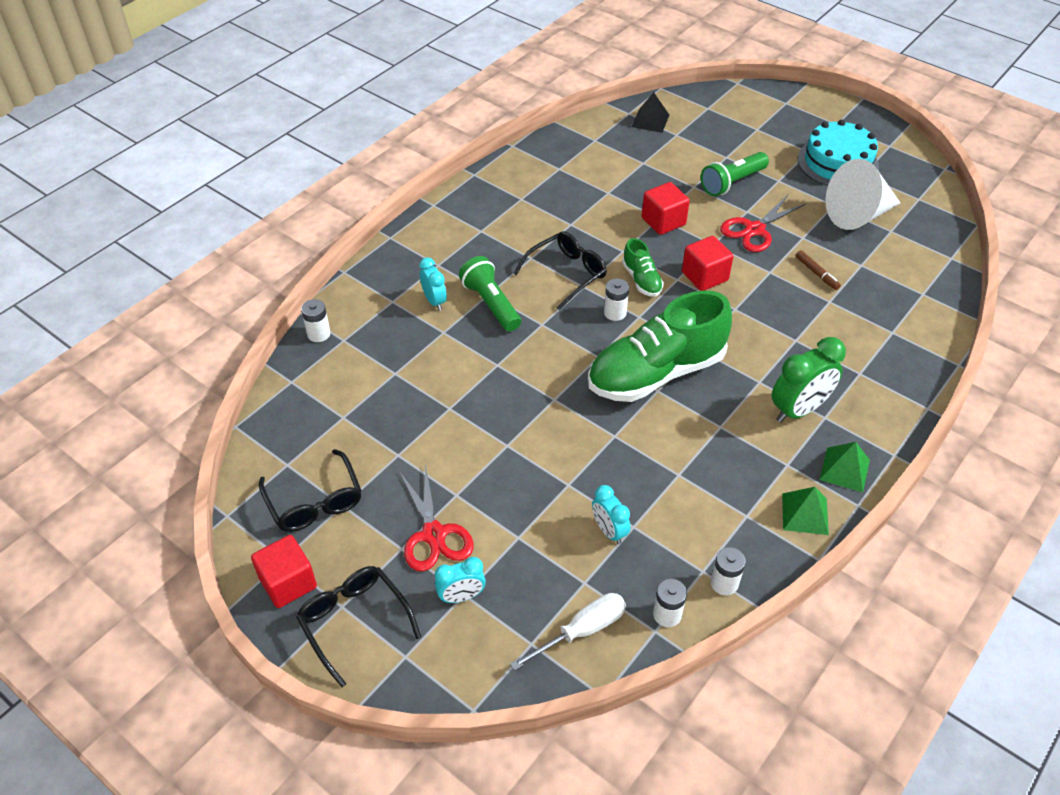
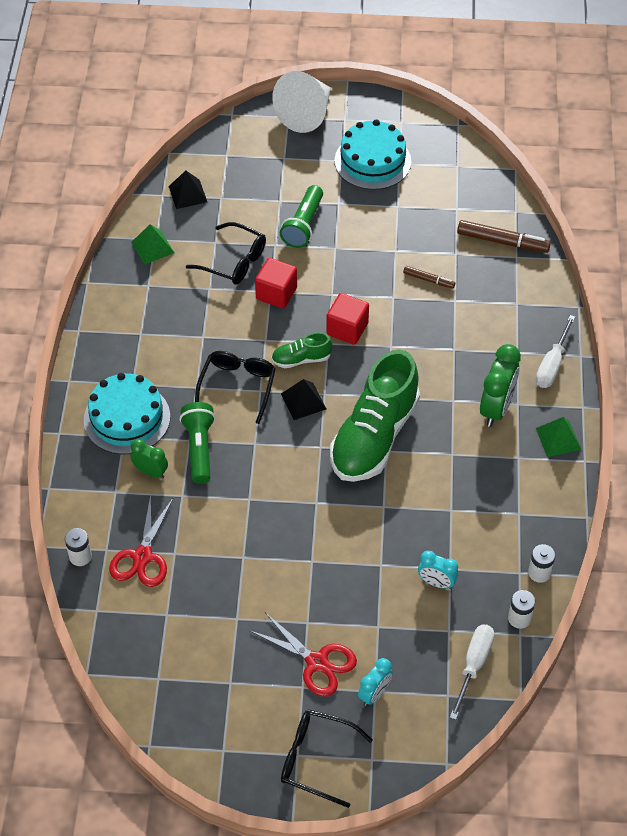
camera: 35 degrees left, 5 degrees up
(288, 583) = (243, 764): red cube -> none
(314, 502) = (207, 693): black glasses -> black glasses (234, 261)
(434, 301) = (151, 472): turquoise clock -> green clock
(453, 253) = (127, 418): none -> turquoise cake
(491, 304) = (199, 448): green flashlight -> green flashlight turned 60 degrees clockwise
(615, 313) = (303, 401): white battery -> black pyramid
(641, 280) = (301, 359): green shoe -> green shoe turned 135 degrees clockwise
(754, 230) = (354, 263): red scissors -> red scissors (142, 556)
(805, 513) = (555, 489): green pyramid -> green pyramid (152, 247)
(858, 215) = (422, 207): white cone -> white cone (306, 114)
(889, 401) = (552, 364): none -> white screwdriver
(918, 276) = (502, 242): none -> brown marker

